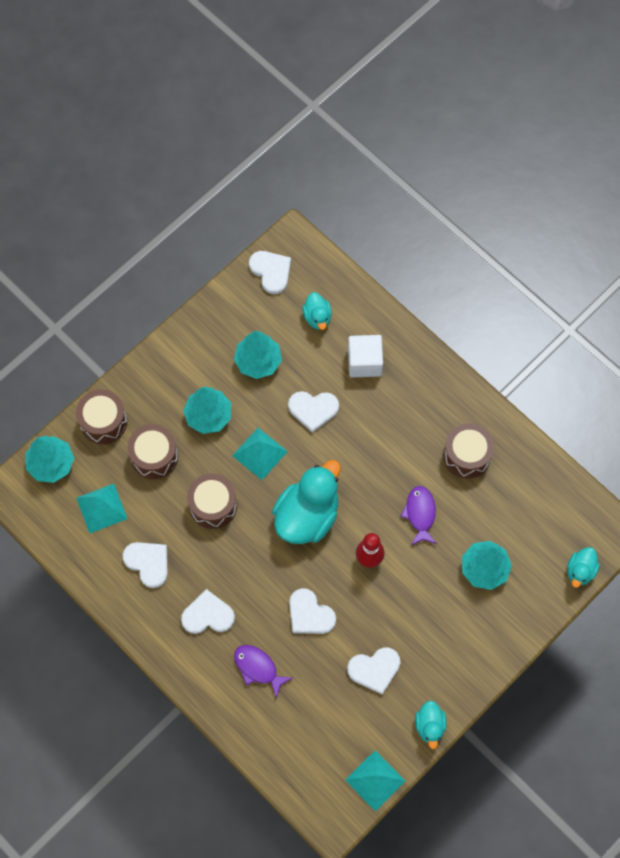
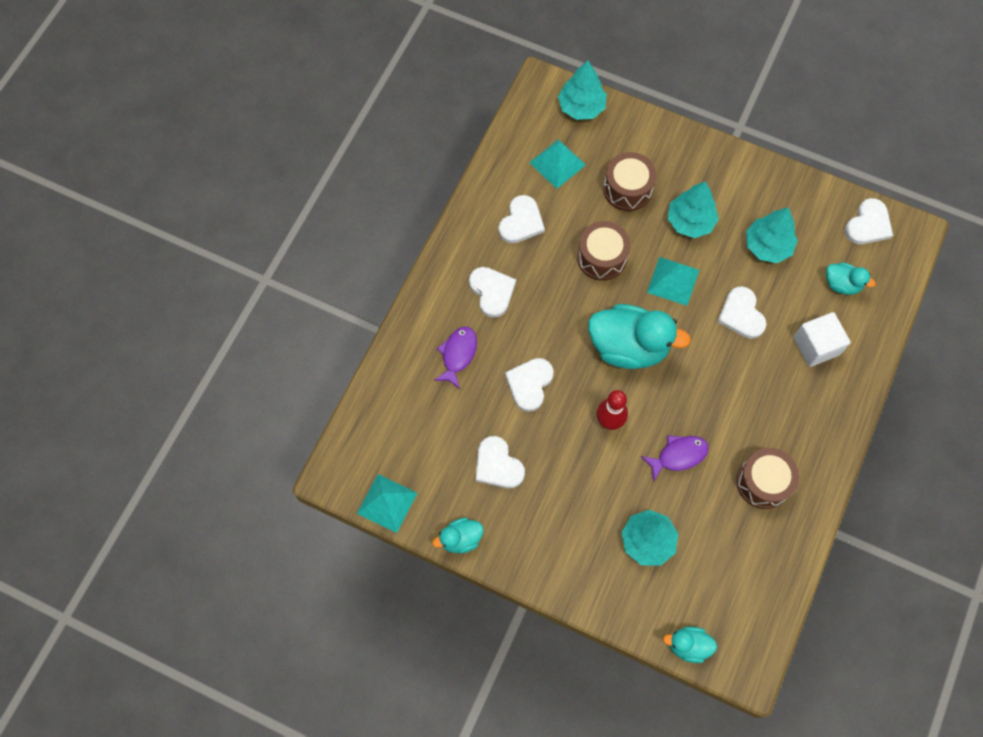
camera: 70 degrees right, 0 degrees up
(103, 422) = (641, 134): brown drum -> none
(317, 317) = (841, 284): turquoise duck -> turquoise duck turned 120 degrees counterclockwise

